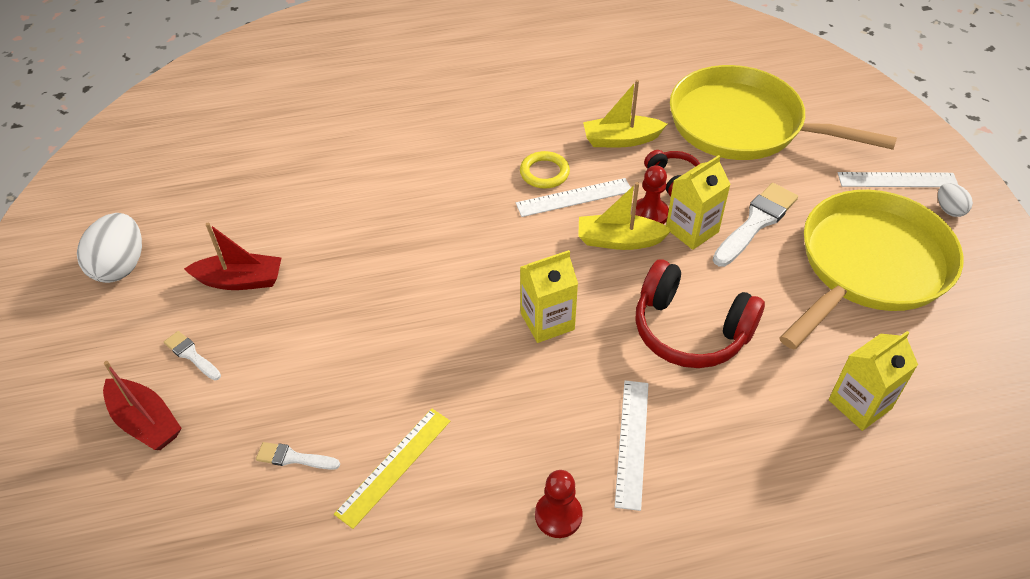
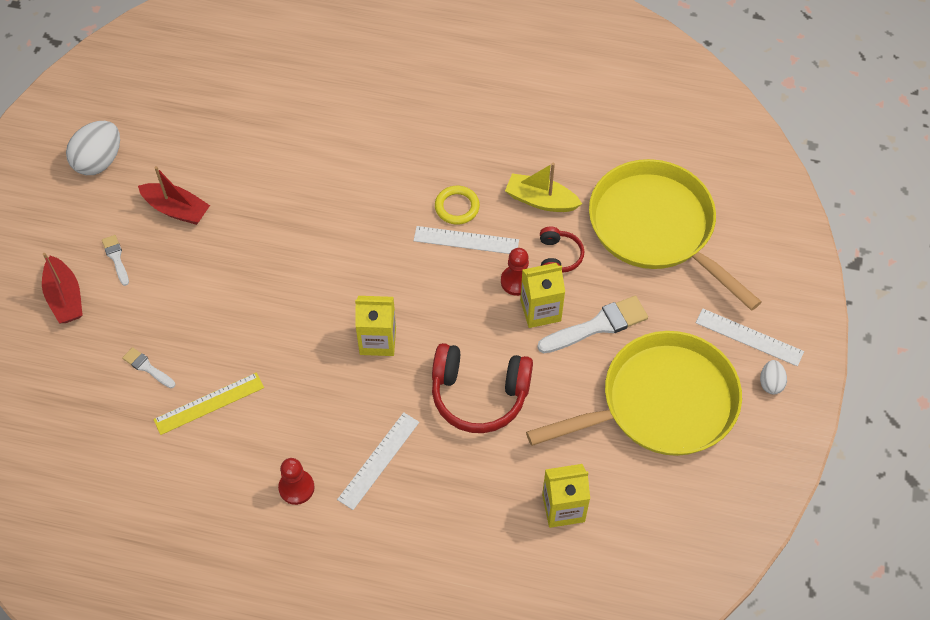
camera: 25 degrees right, 10 degrees up
(619, 240) = (476, 295): yellow boat -> none
(690, 330) = (479, 394): red headphones -> red headphones turned 45 degrees counterclockwise

